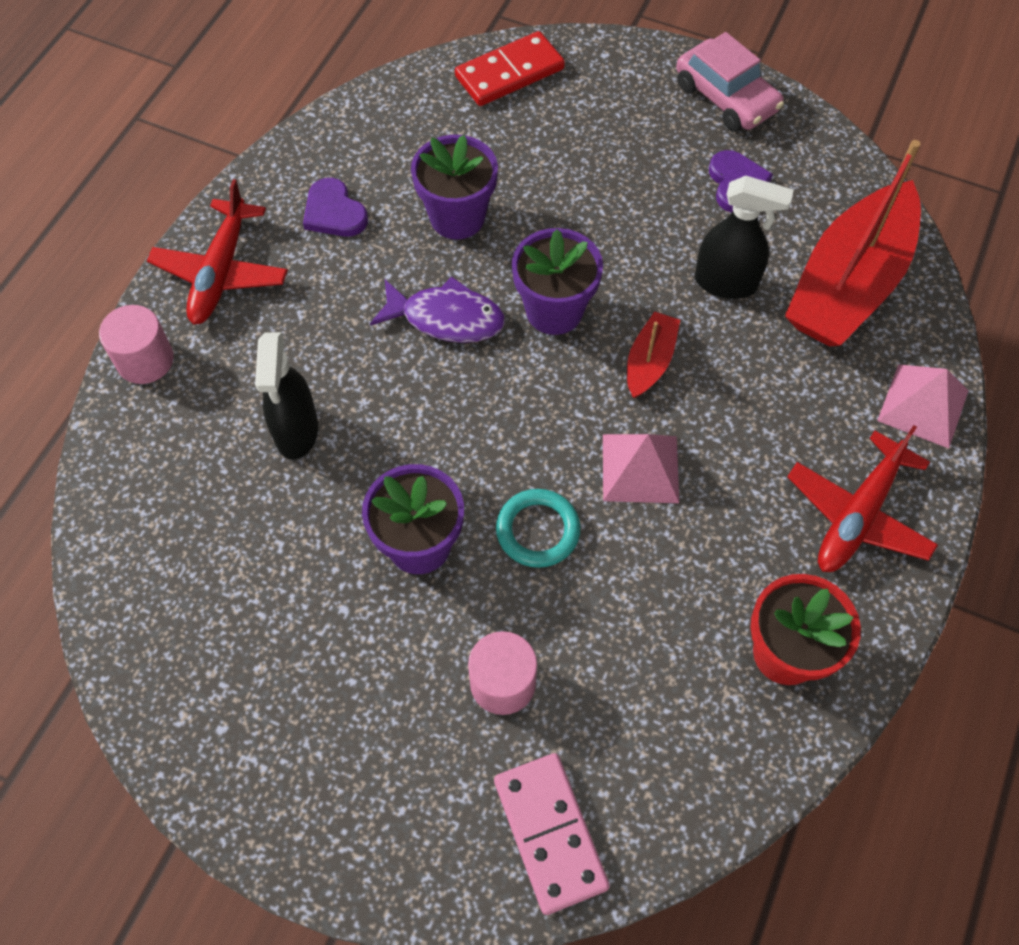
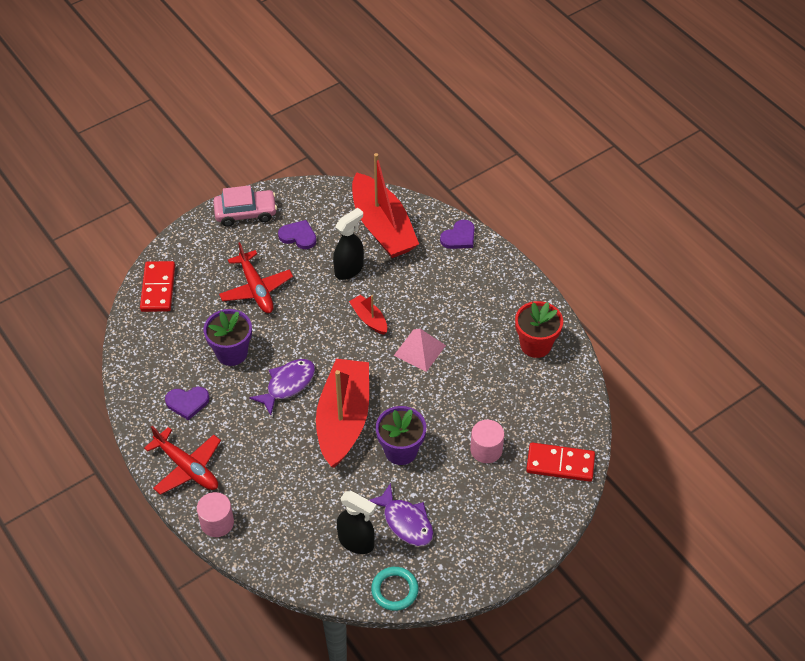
camera: 60 degrees left, 10 degrees down
(282, 626) = (405, 522): none -> purple fish
(296, 432) = (307, 474): black spray bottle -> black spray bottle (356, 542)
(429, 428) = (343, 419): none -> red boat
(538, 530) = (424, 403): turquoise ring -> turquoise ring (394, 590)
(549, 833) = (560, 464): pink domino -> red domino
(554, 311) = (315, 341): purple flower pot -> none
(858, 514) = (493, 287): red plane -> red plane (256, 289)
(923, 405) = (459, 237): pink pyramid -> purple heart

